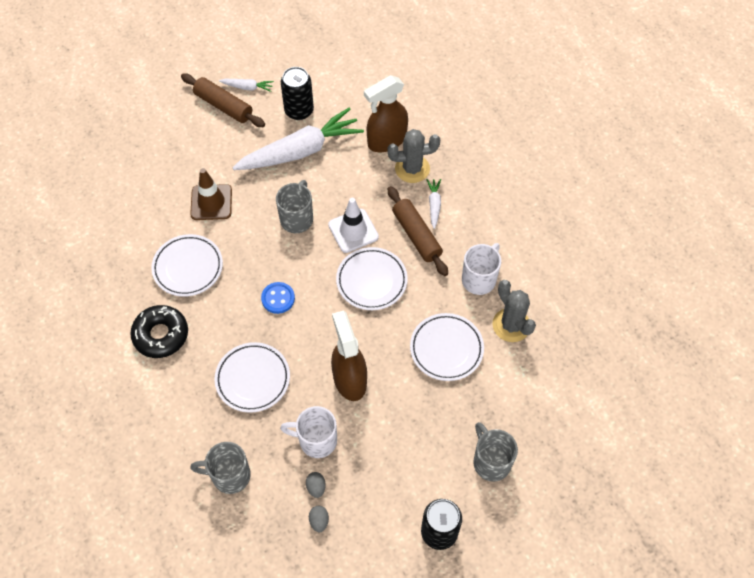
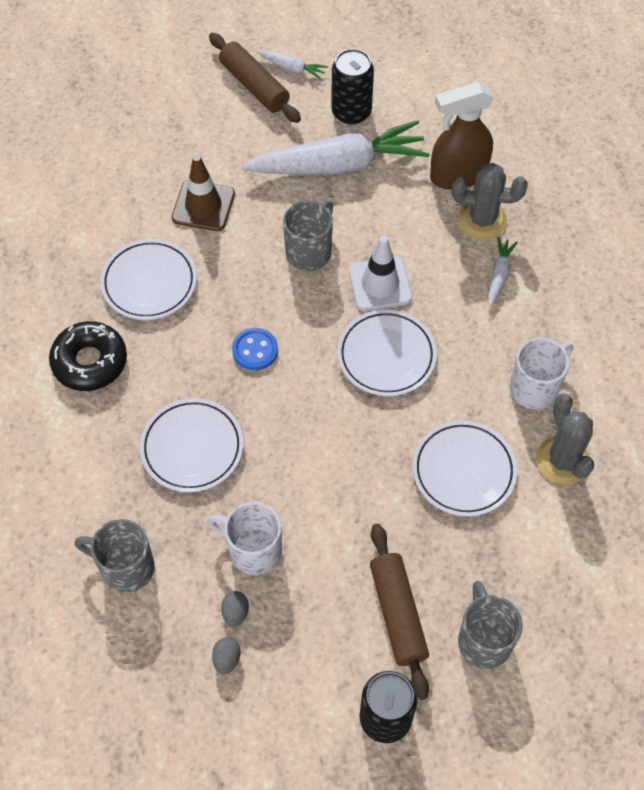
camera: 15 degrees right, 0 degrees up
(349, 379) = (320, 479): brown spray bottle -> none
(416, 235) = (464, 309): brown rolling pin -> brown rolling pin (397, 614)

